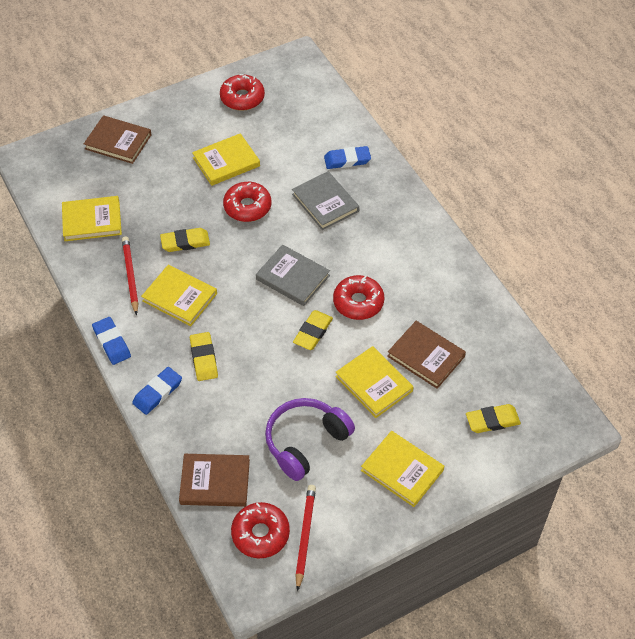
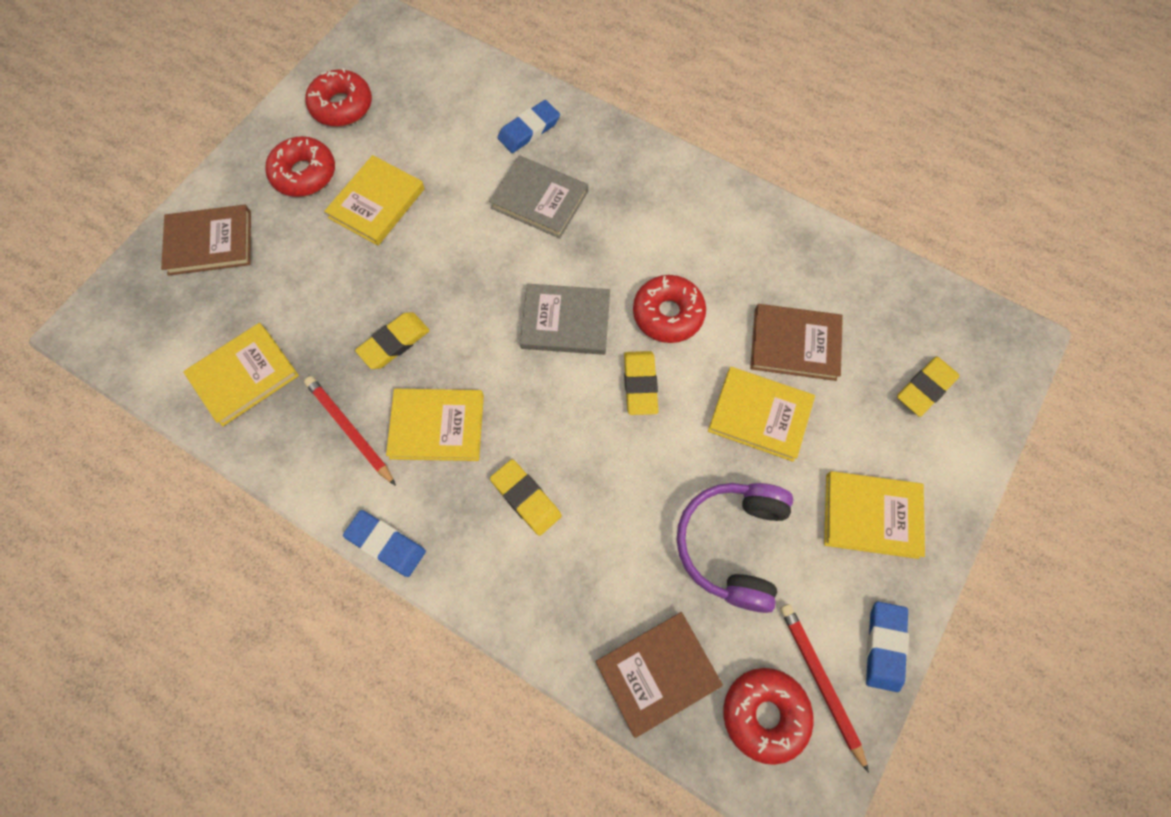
camera: 30 degrees left, 15 degrees up
(157, 392) = (496, 584): blue eraser -> blue eraser (884, 646)
(247, 207) = (445, 252): red donut -> red donut (304, 174)

